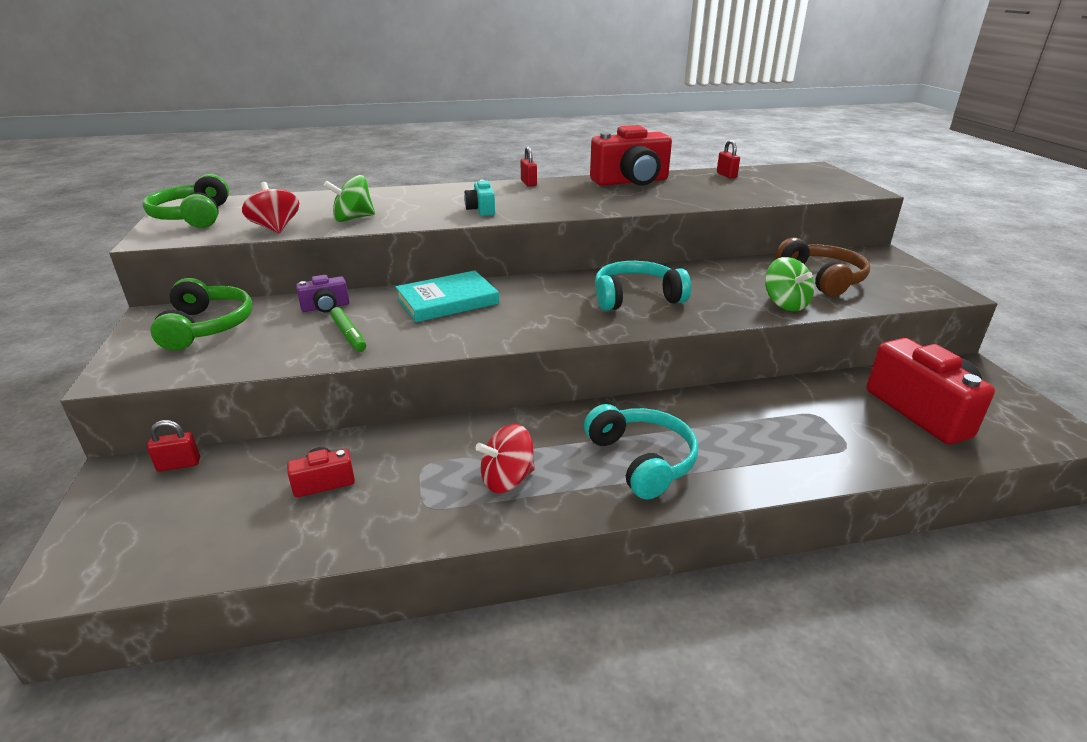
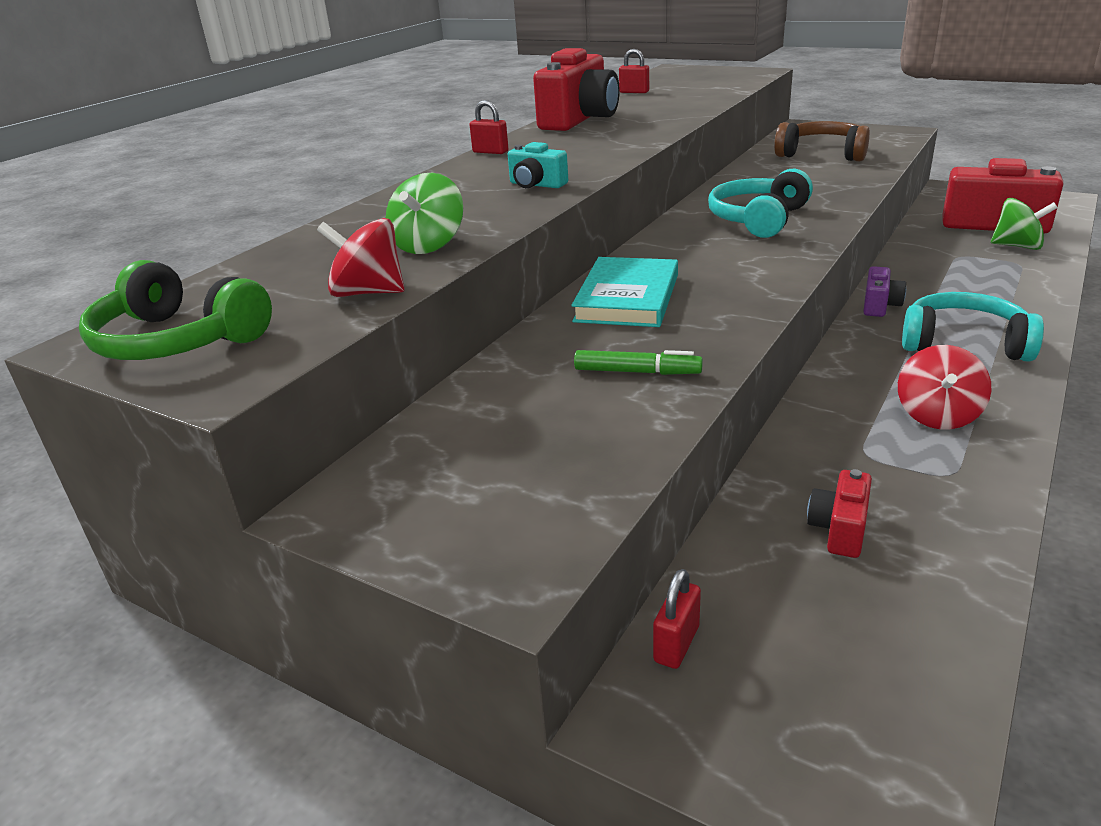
camera: 45 degrees left, 0 degrees up
(206, 326) = (450, 468): green headphones -> none
(325, 307) = (527, 369): purple camera -> purple camera (879, 306)
(785, 304) = (852, 177): green spinning top -> green spinning top (1017, 246)

